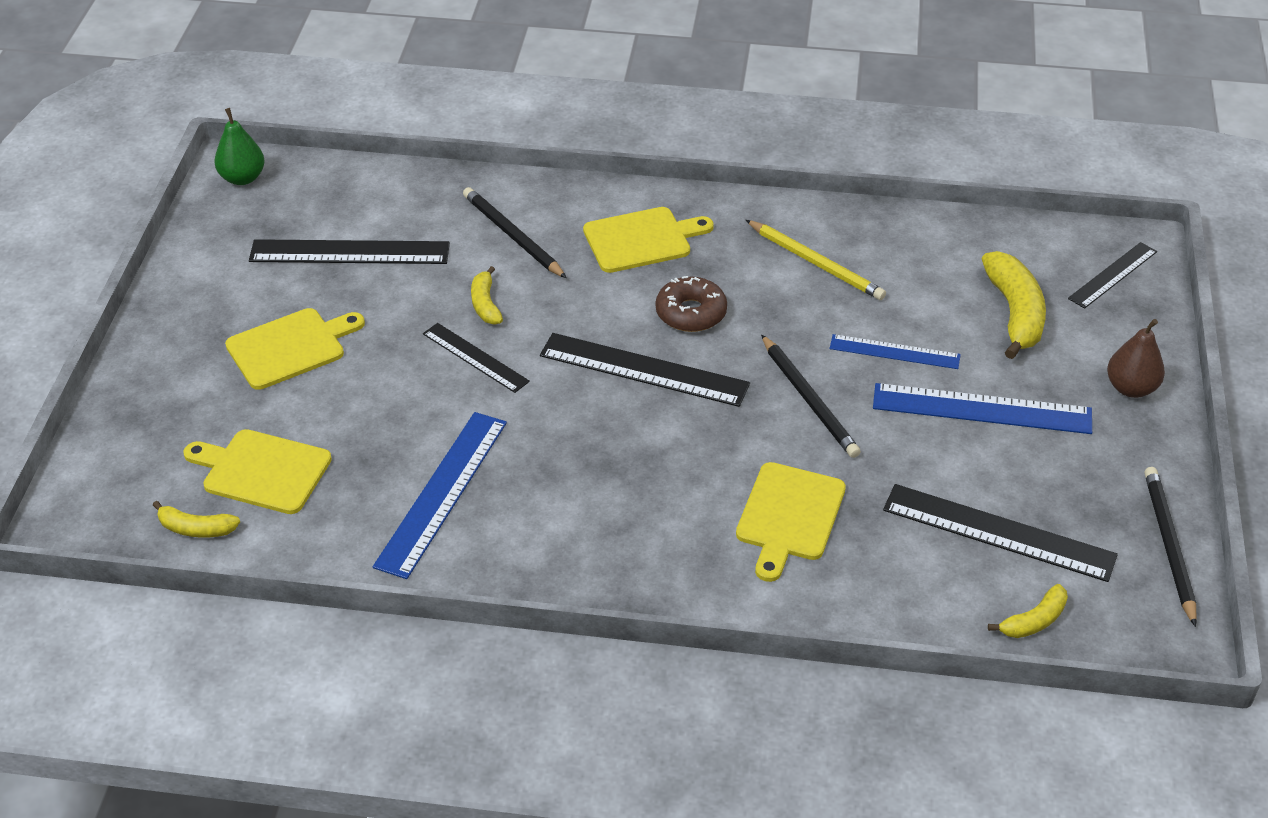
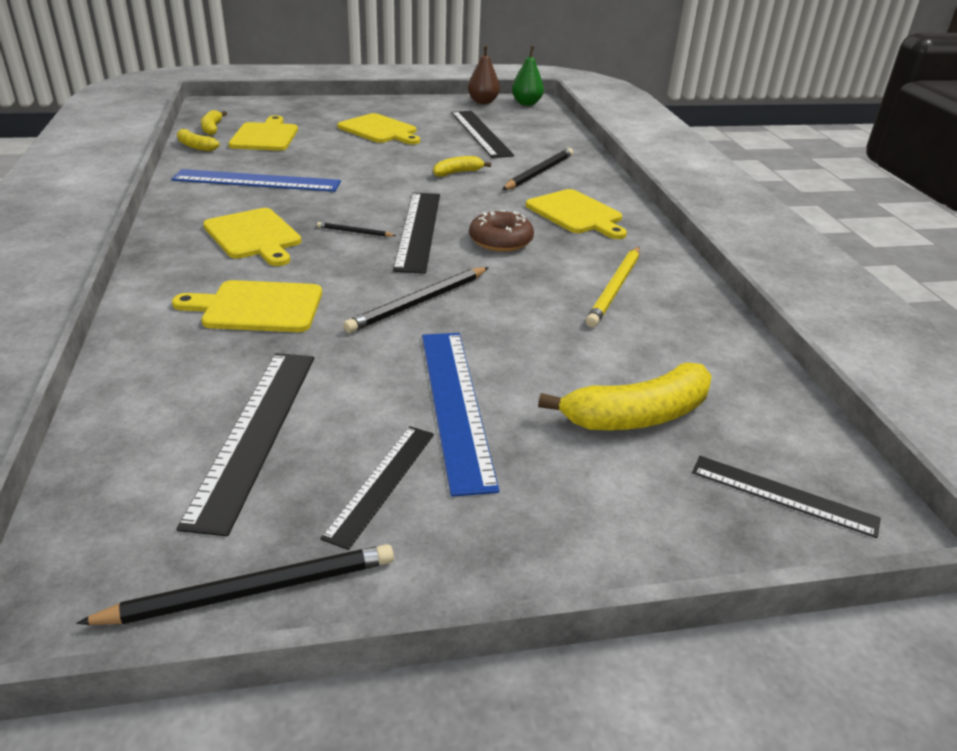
camera: 70 degrees right, 10 degrees down
(475, 357) = (399, 176): black ruler -> black ruler (381, 483)
(617, 507) = (254, 236): none -> yellow cutting board
(633, 422) = (354, 232): none -> black pencil
(894, 352) = (515, 342): blue ruler -> none
(1034, 621) = (111, 471): yellow banana -> yellow banana (195, 146)
(1131, 388) = (561, 529): brown pear -> brown pear (483, 102)

